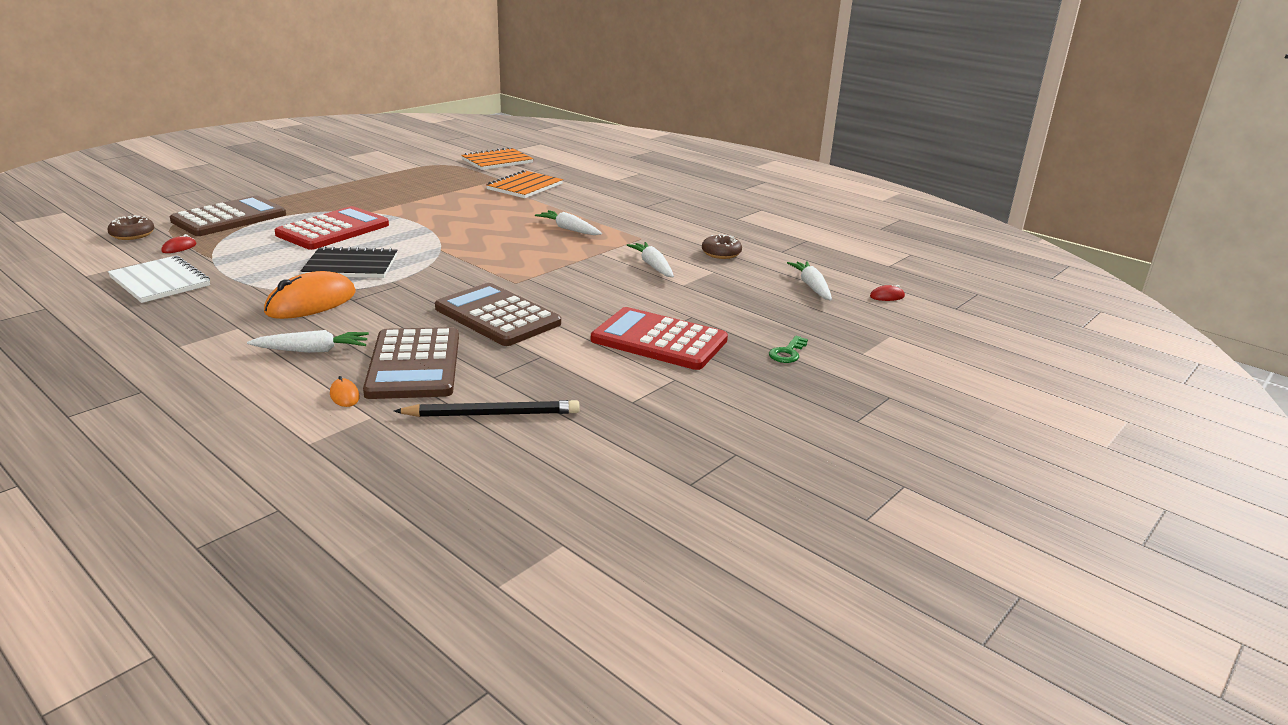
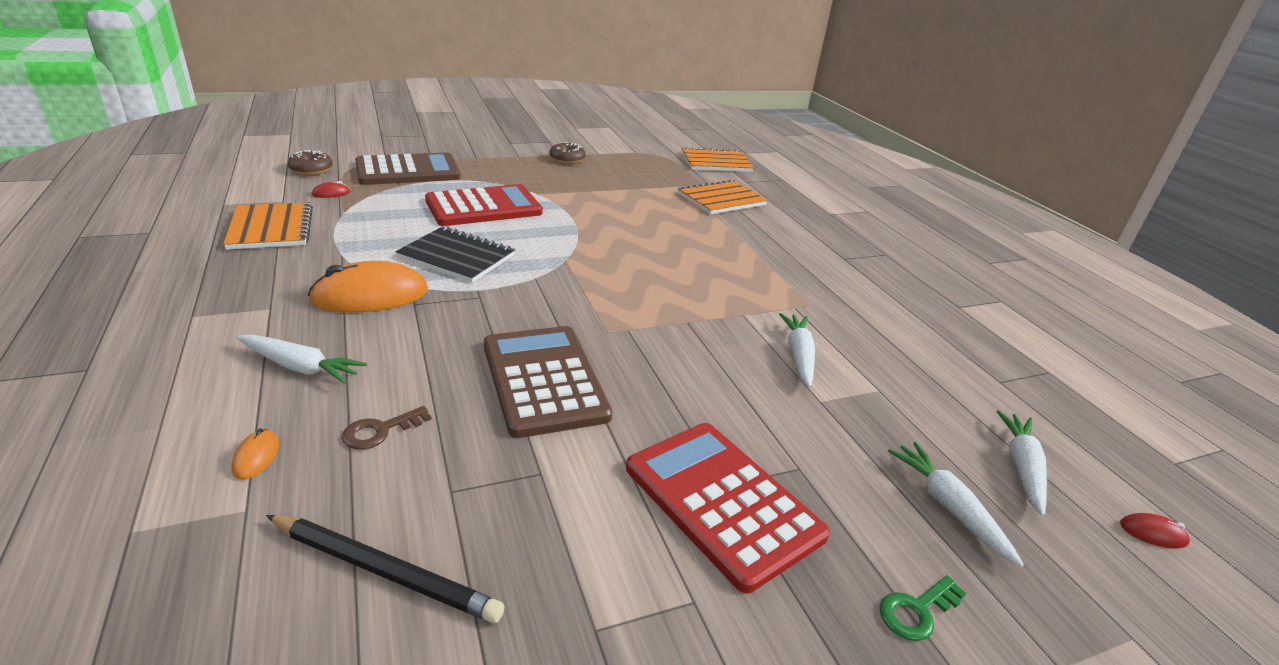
camera: 25 degrees right, 5 degrees up
(160, 282) = (271, 228): white notebook -> orange notebook
(414, 364) = (380, 431): brown calculator -> brown key
(569, 229) = (730, 269): white carrot -> white carrot (949, 507)
(721, 253) = (906, 360): brown donut -> brown donut (567, 159)

